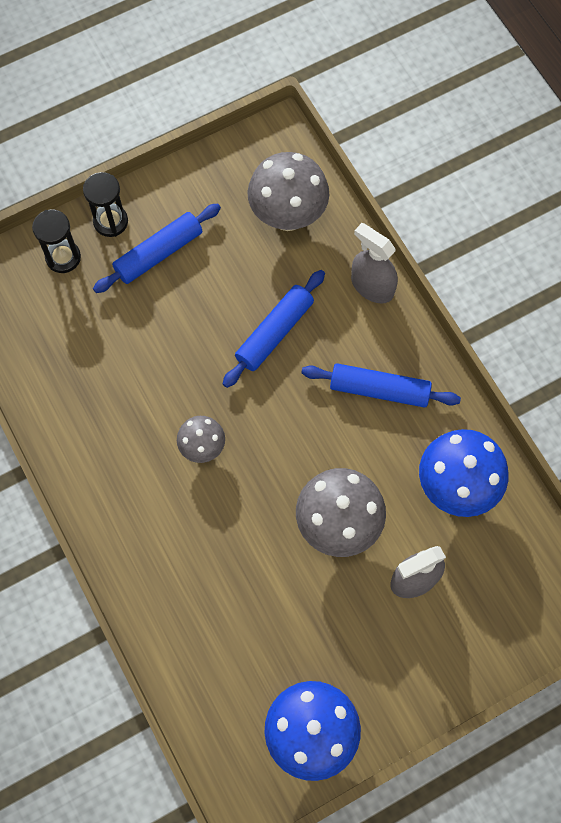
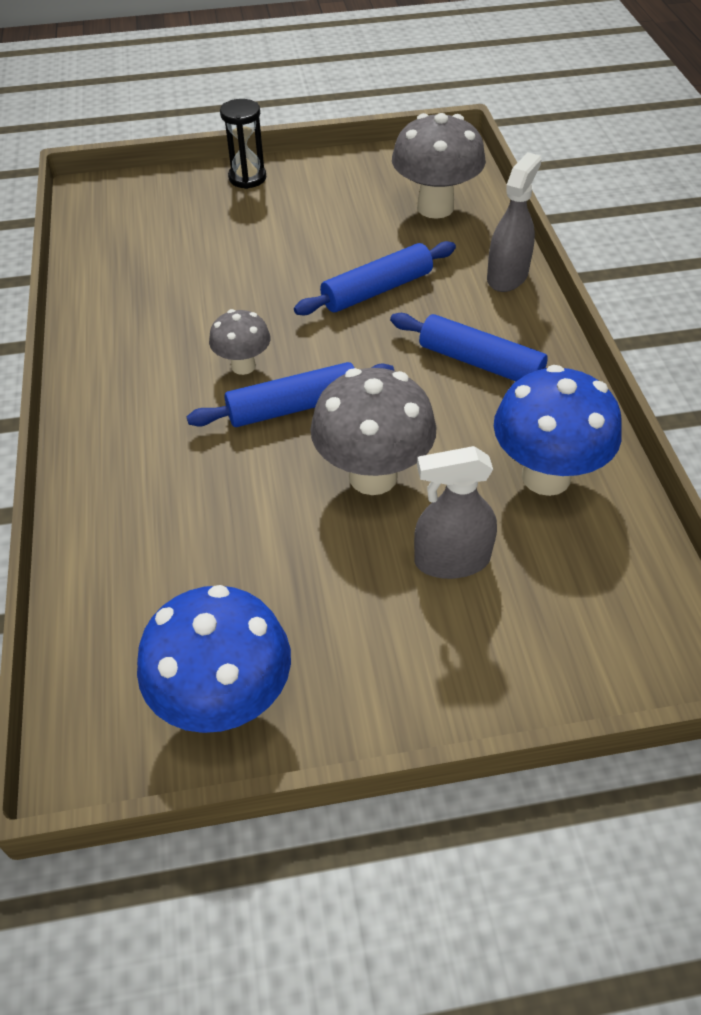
camera: 20 degrees right, 20 degrees down
(63, 257) = (184, 193): black hourglass -> none
(159, 253) = (283, 208): blue rolling pin -> blue rolling pin (293, 407)
(372, 286) = (507, 276): grey spray bottle -> grey spray bottle turned 60 degrees clockwise

